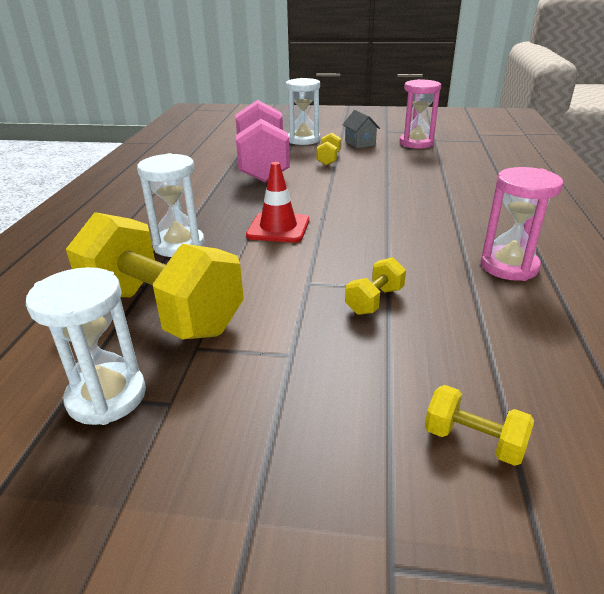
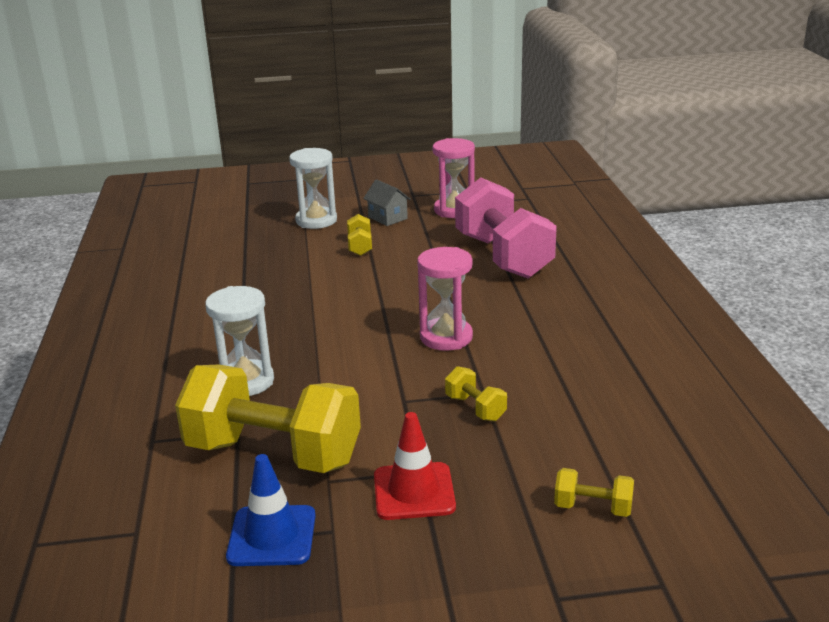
camera: 15 degrees left, 5 degrees down
(107, 396) = (272, 536): white hourglass -> blue traffic cone
(263, 166) = (285, 266): pink dumbbell -> pink dumbbell (503, 256)
(278, 228) = (344, 345): red traffic cone -> red traffic cone (414, 491)
(374, 301) = (475, 408): yellow dumbbell -> yellow dumbbell turned 60 degrees counterclockwise
(509, 266) = (589, 353): pink hourglass -> pink hourglass (446, 337)

